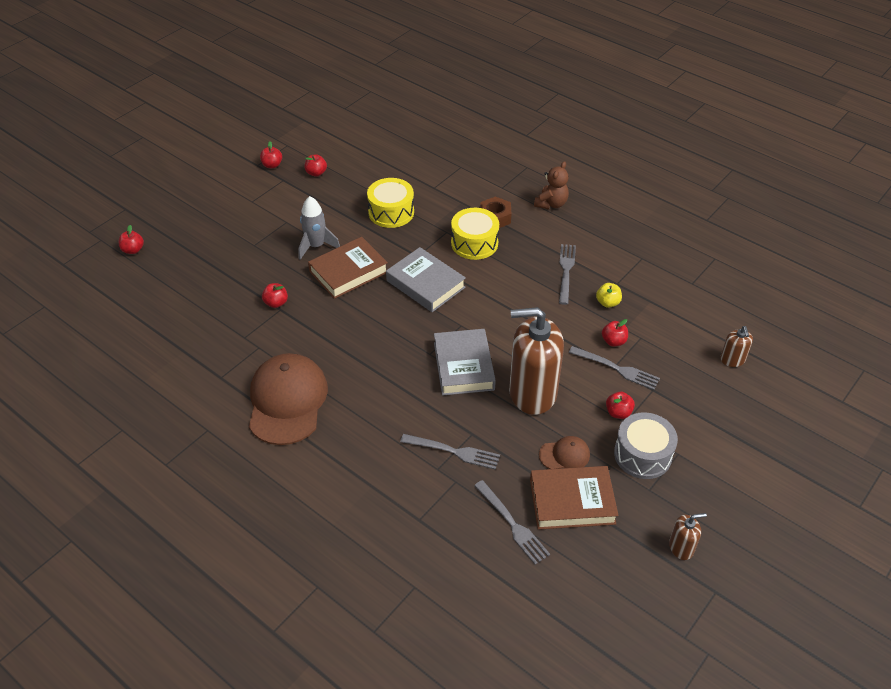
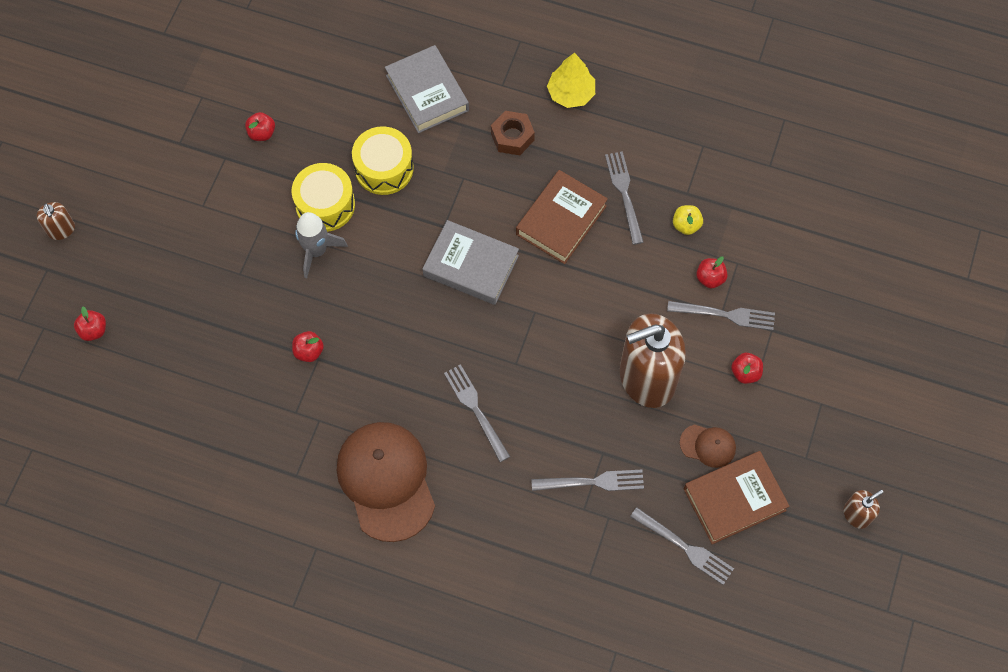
camera: 20 degrees left, 20 degrees up
(272, 165) = (199, 137): red apple -> none
(348, 272) = (373, 277): brown book -> brown book (561, 220)
(382, 374) = (475, 409): none -> grey fork
(463, 366) = (559, 368): grey book -> grey book (427, 93)
(474, 243) = (503, 185): yellow drum -> yellow drum (325, 205)
(551, 204) = (571, 93): brown teddy bear -> yellow tree
(564, 455) = (708, 445): brown cap -> brown cap turned 45 degrees clockwise
(642, 455) = (786, 417): grey drum -> none
(732, 360) = (843, 261): brown soap dispenser -> brown soap dispenser (61, 230)

